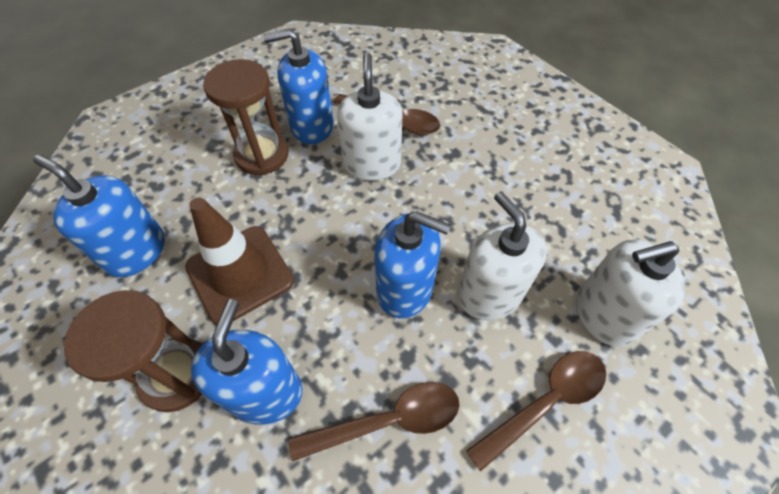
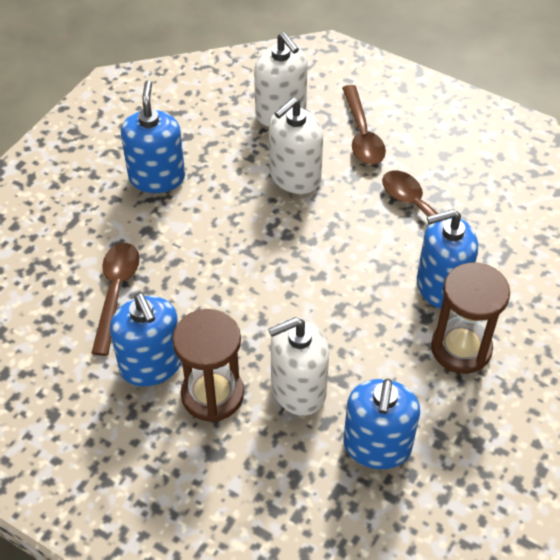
camera: 110 degrees left, 5 degrees down
(240, 274) = (357, 347): brown traffic cone -> none
(372, 164) = (188, 292): white soap dispenser -> white soap dispenser (298, 389)
(405, 289) = (315, 228): blue soap dispenser -> blue soap dispenser (157, 177)
(545, 402) = (362, 135): brown spoon -> brown spoon turned 135 degrees counterclockwise

